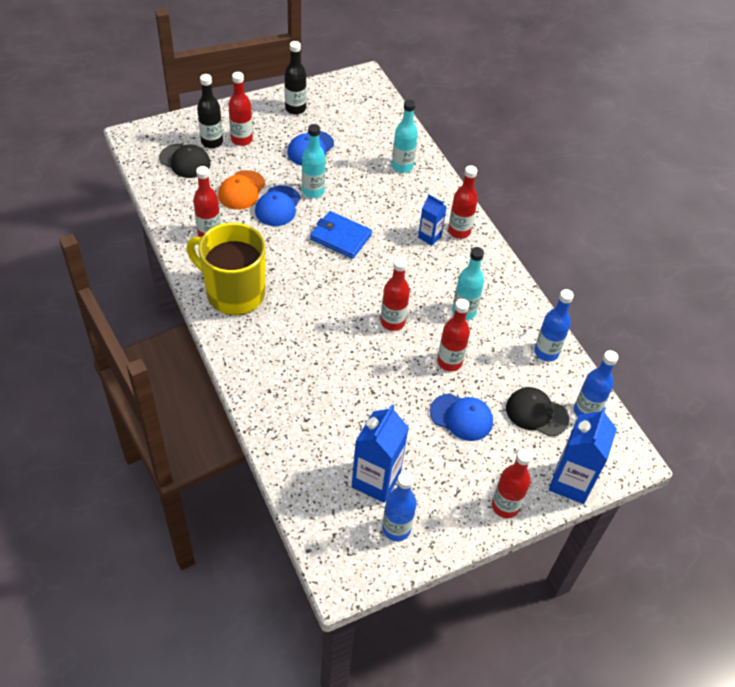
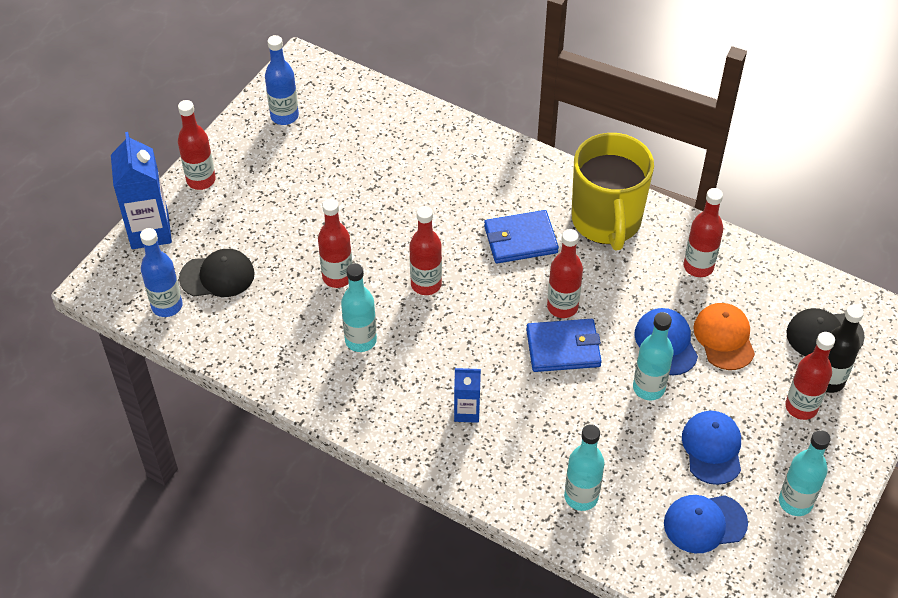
camera: 150 degrees right, 0 degrees up
(233, 293) = (606, 221): yellow mug -> yellow mug turned 90 degrees clockwise
(295, 108) = (795, 502): black bottle -> turquoise bottle
(302, 314) = (520, 239): none -> blue wallet
(376, 480) = (329, 140): blue carton -> none
(459, 231) = (438, 441): red bottle -> red bottle (562, 307)
(461, 417) = (289, 231): blue cap -> blue cap (705, 523)
(546, 352) = (242, 346): blue bottle -> none

